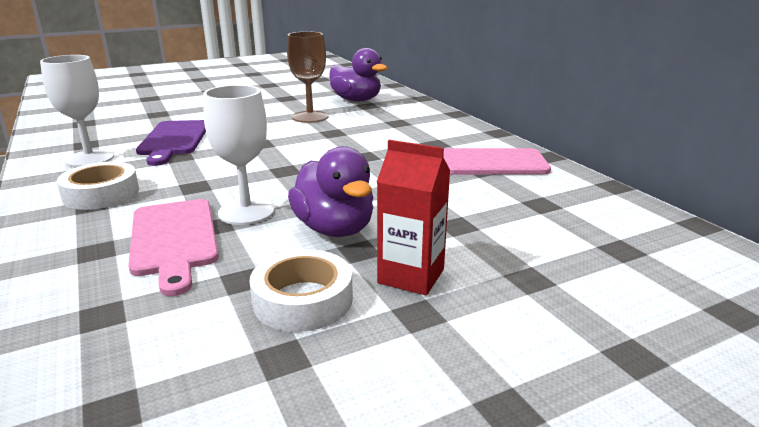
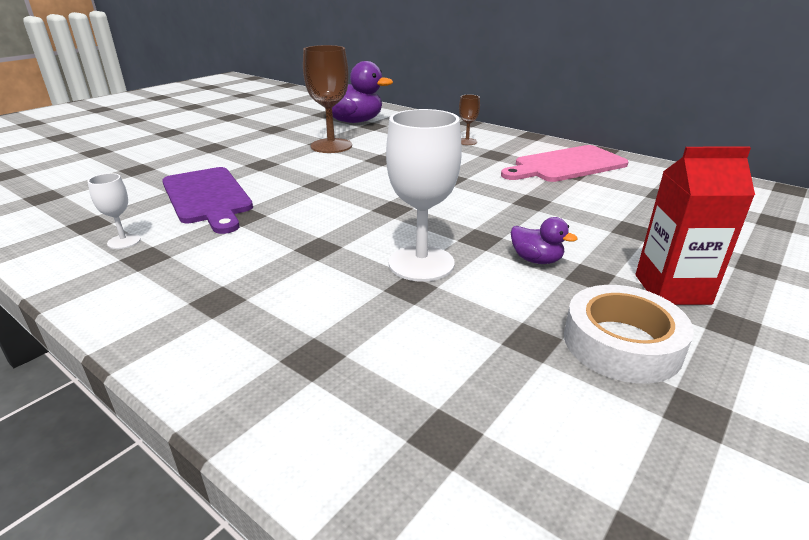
camera: 25 degrees left, 5 degrees up
(90, 159) = (124, 241): white goblet -> white goblet, size x0.50
(101, 194) = (210, 283): white tape -> none
(174, 239) = (389, 316): pink cutting board -> none
(334, 229) = (536, 260): purple duck -> purple duck, size x0.48
(427, 129) = (467, 142): none -> brown goblet

